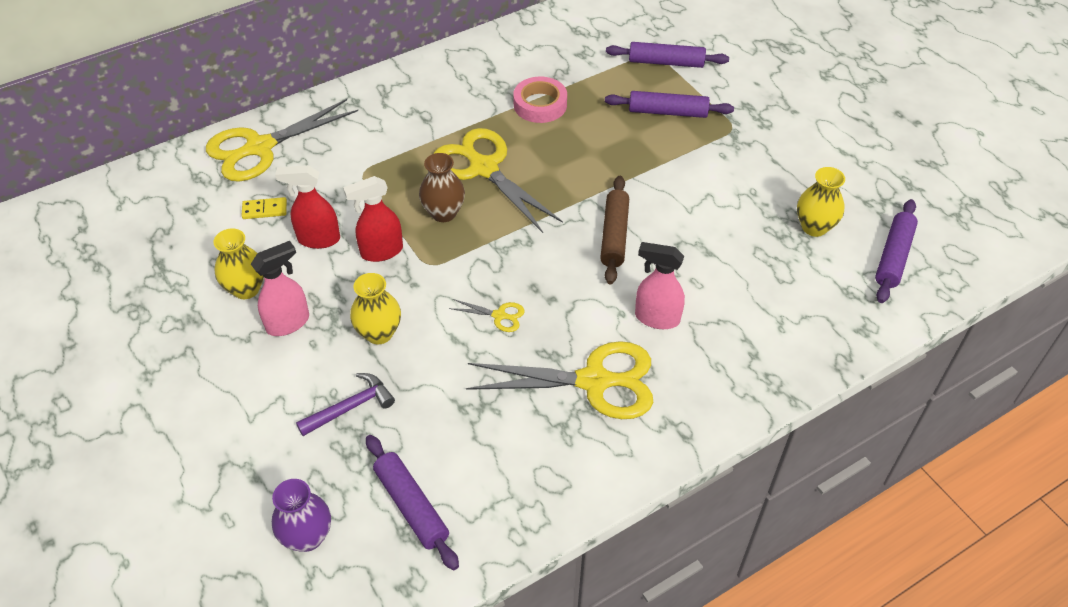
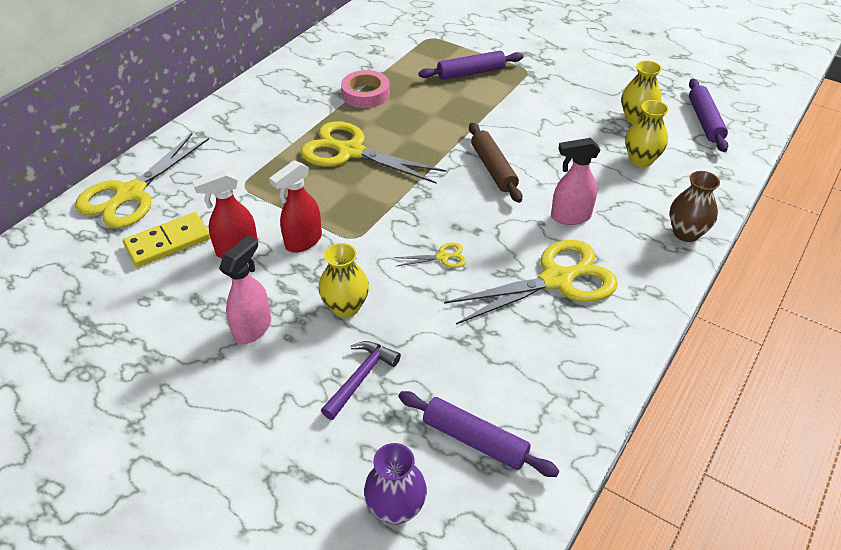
camera: 25 degrees left, 5 degrees down
(246, 289) = (191, 313): yellow vase -> yellow vase (641, 160)
(264, 210) = (168, 242): yellow domino -> yellow domino, size x1.76
(443, 213) = (339, 195): brown vase -> brown vase (686, 233)
(666, 62) = (444, 40): purple rolling pin -> none

